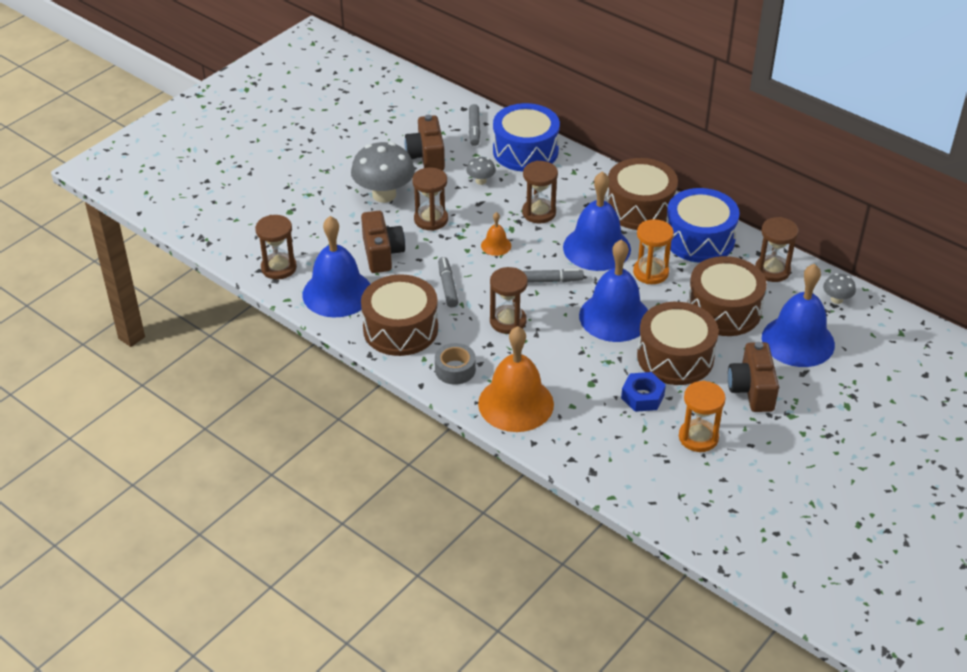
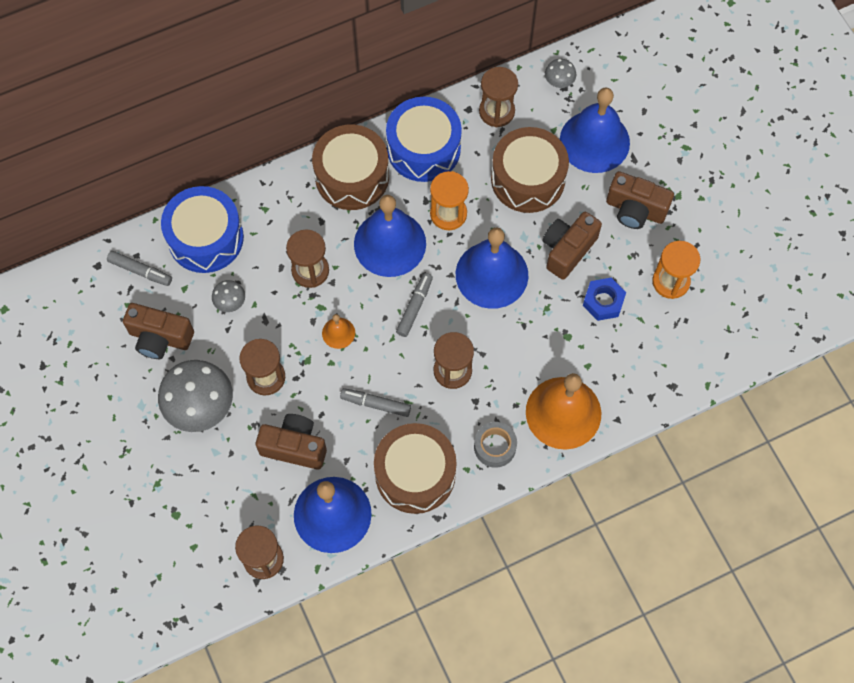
camera: 65 degrees left, 25 degrees up
(675, 357) = (567, 250): brown drum -> brown camera

